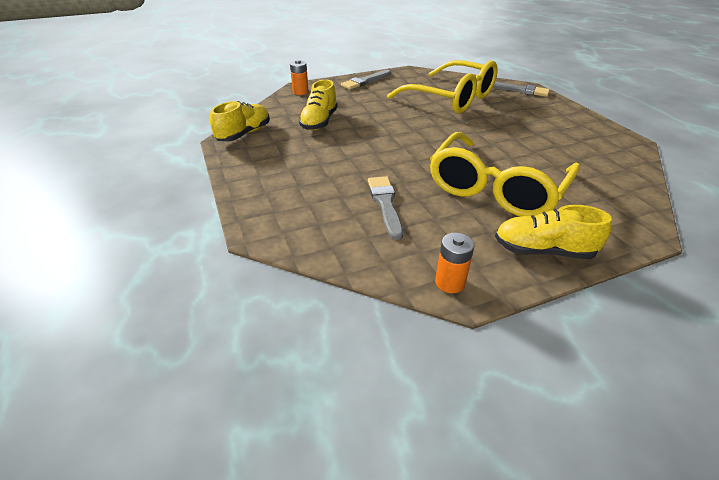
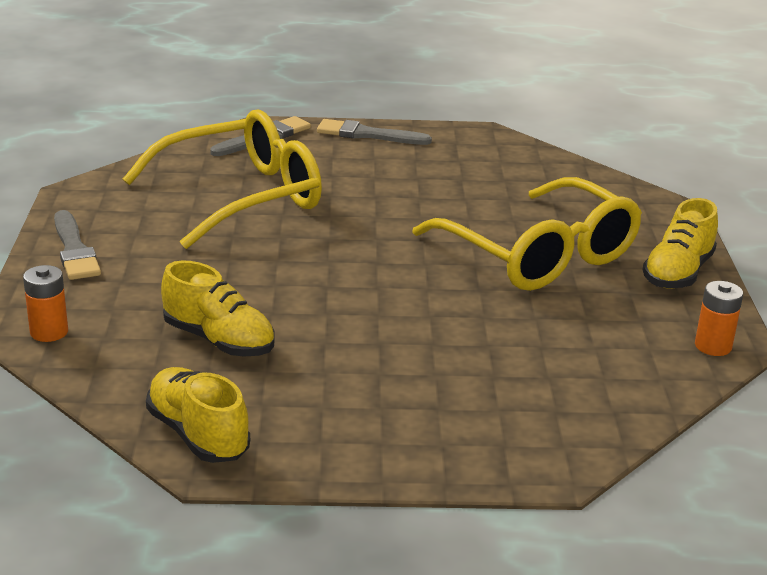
camera: 70 degrees left, 10 degrees down
(385, 204) = (533, 344): grey brush -> grey brush (367, 135)

